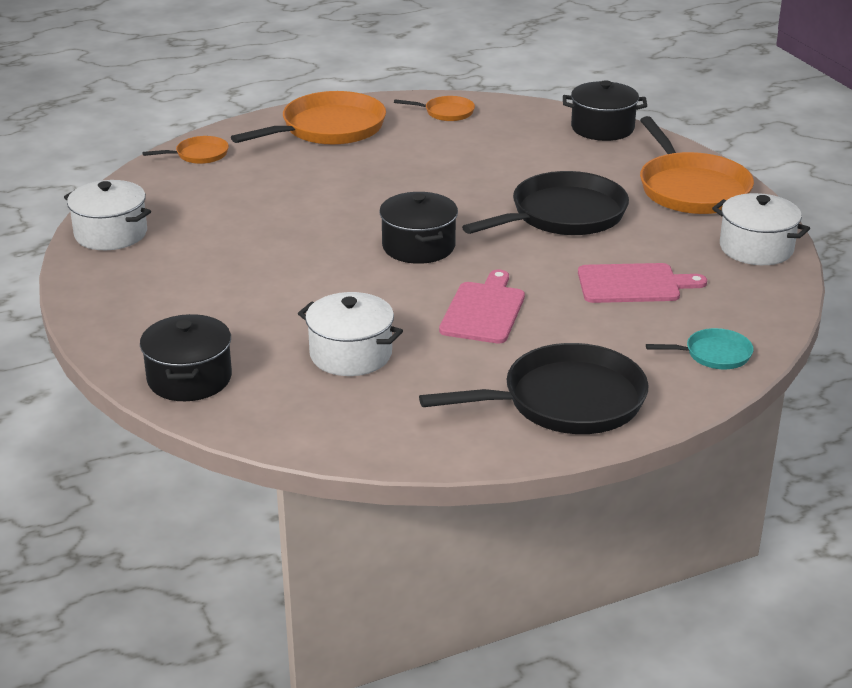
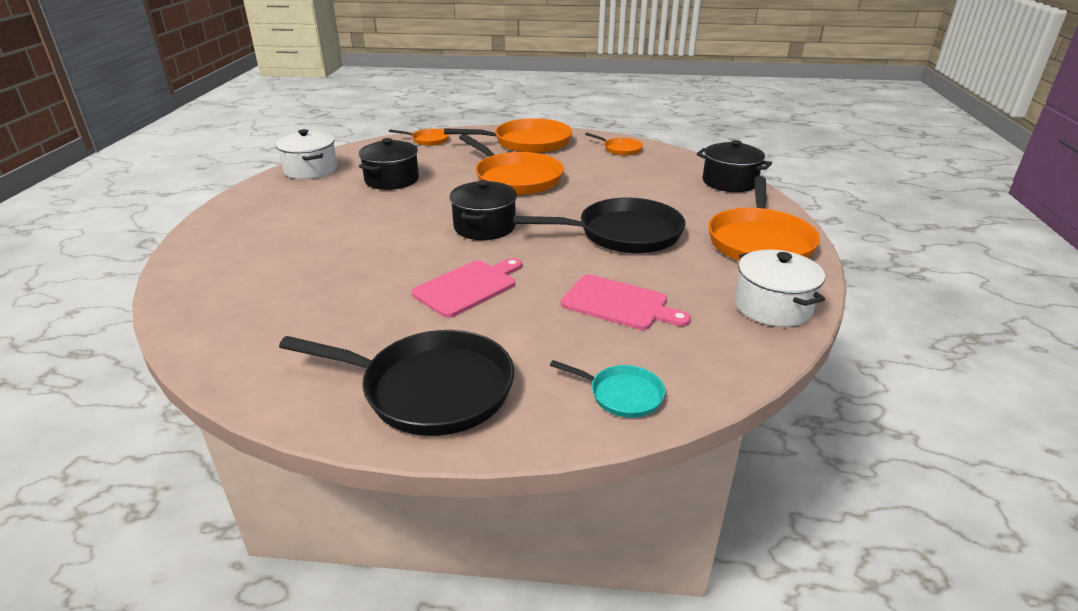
camera: 30 degrees right, 0 degrees up
(189, 378) = (205, 270): black pot -> black pot (392, 180)
(351, 354) = (327, 289): white pot -> none
(376, 181) = (515, 178): none -> orange pan

